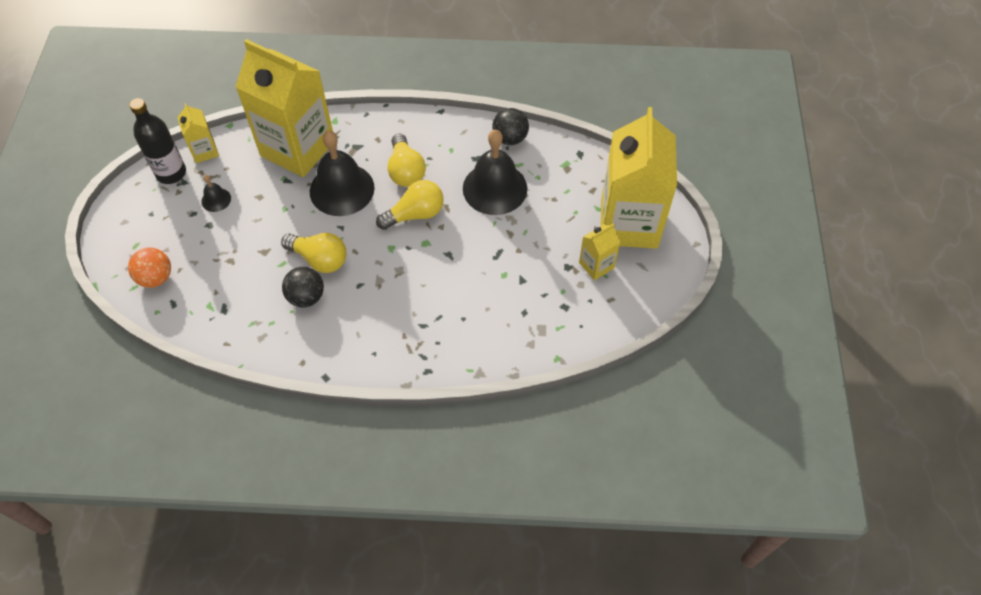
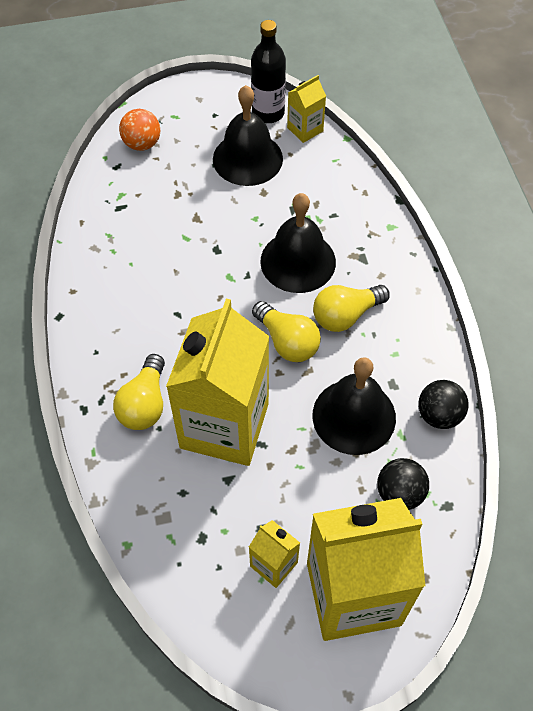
camera: 75 degrees right, 0 degrees up
(216, 199) = (247, 158): black bell -> black bell, size x2.22
(297, 148) = (338, 205): yellow carton -> yellow carton (224, 425)
(306, 297) = (150, 271): black ball -> black ball (399, 493)
(319, 259) = (200, 268): yellow light bulb -> yellow light bulb (144, 404)

